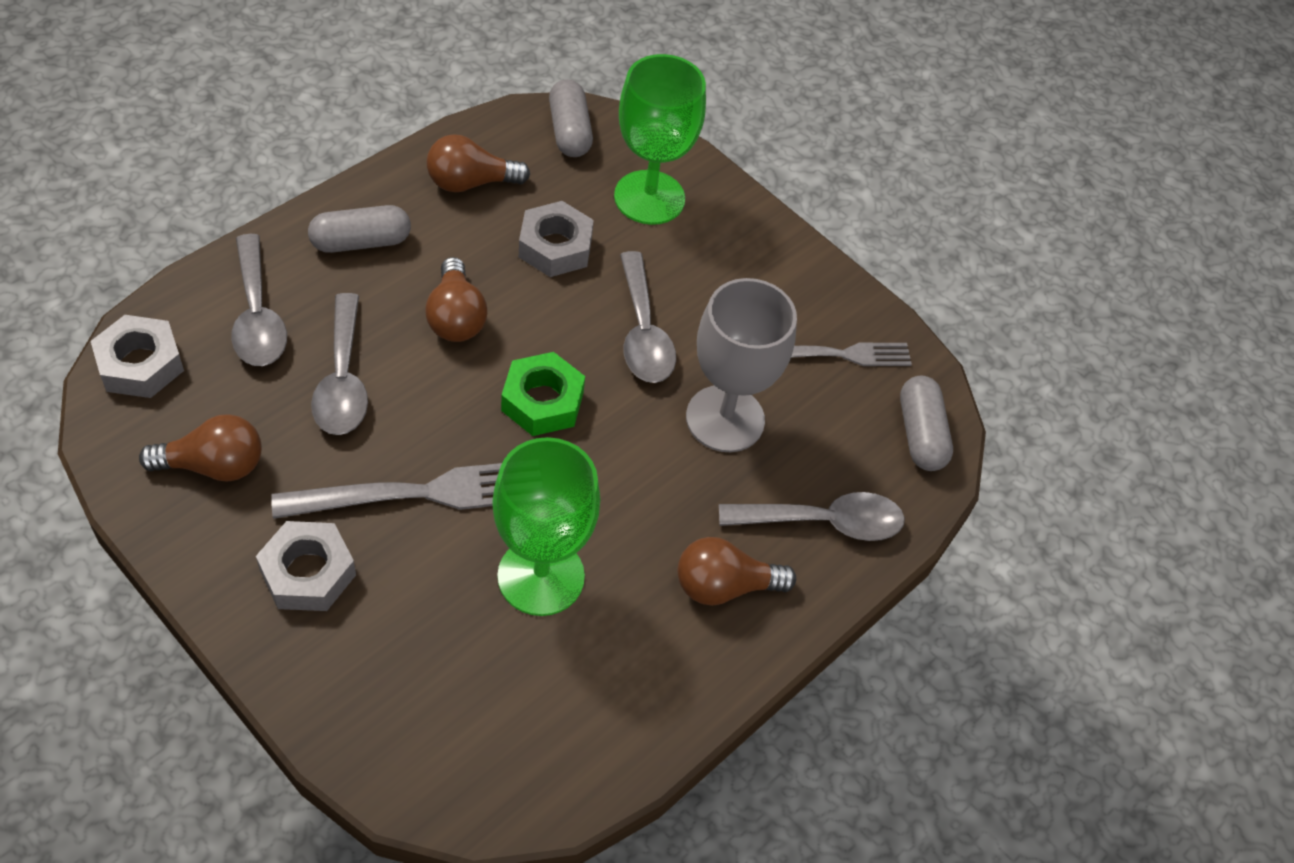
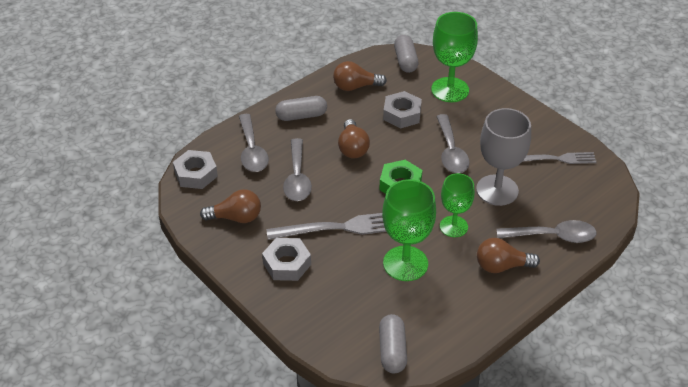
camera: 10 degrees right, 10 degrees down
(638, 496) = (453, 226): none -> green goblet
(920, 434) = (603, 194): grey capsule -> grey capsule (392, 351)

